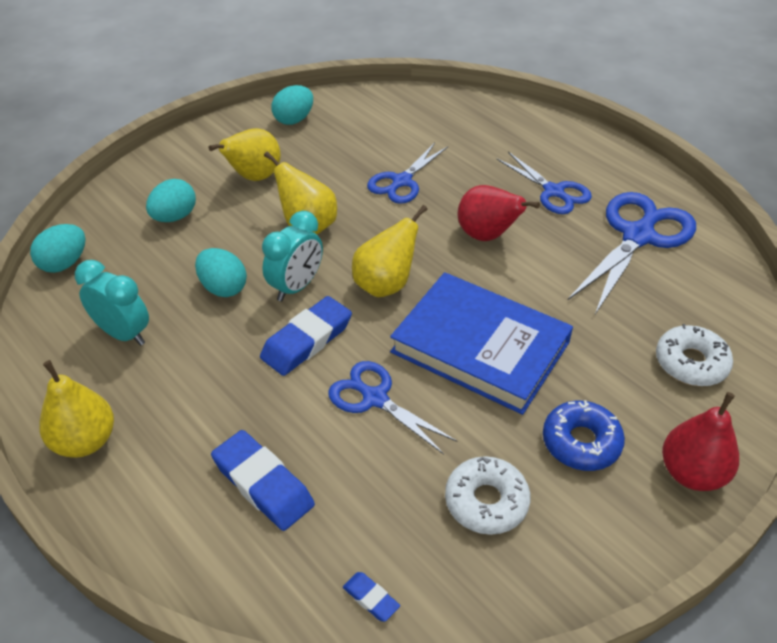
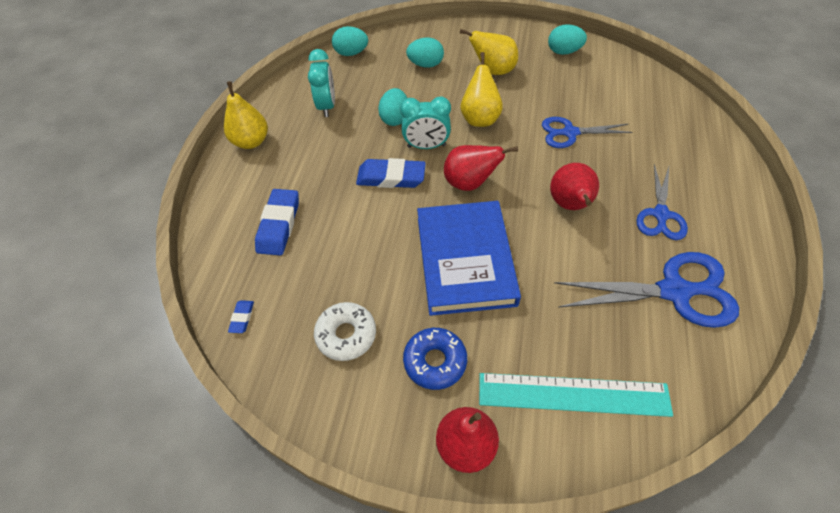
camera: 55 degrees right, 10 degrees up
(375, 398) = (376, 234): blue scissors -> none
(385, 285) = (470, 183): yellow pear -> red pear
(691, 363) = (573, 394): white donut -> turquoise ruler

